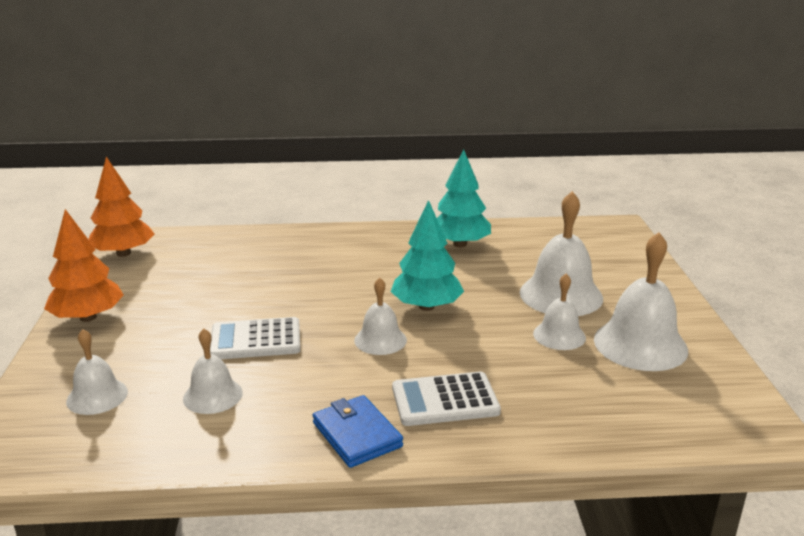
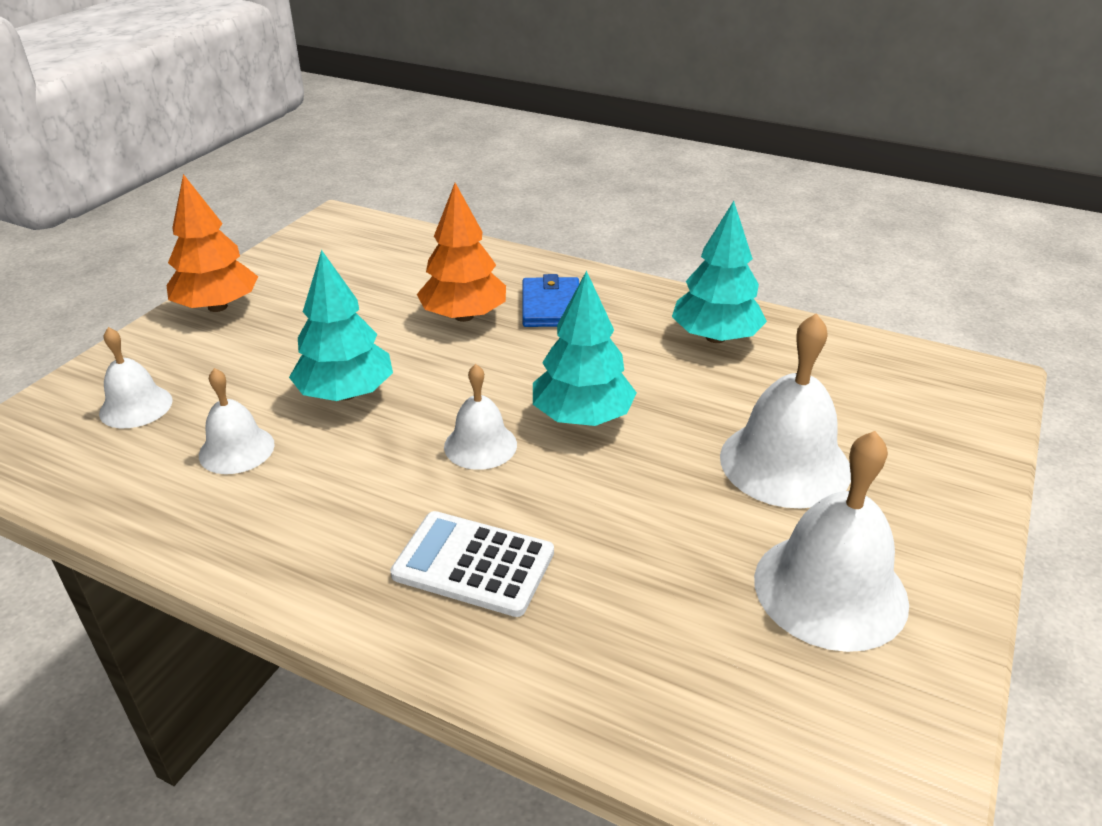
camera: 30 degrees right, 10 degrees up
(123, 253) = (323, 237): orange tree -> orange tree (464, 316)
(255, 340) = (346, 393): white calculator -> turquoise tree
(357, 435) = (328, 568): blue wallet -> blue wallet (551, 307)
(559, 335) = (720, 527): white bell -> none

